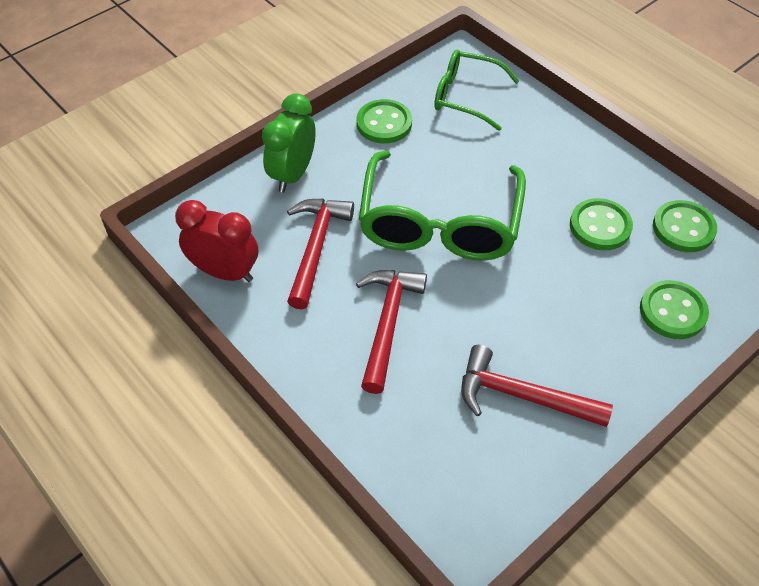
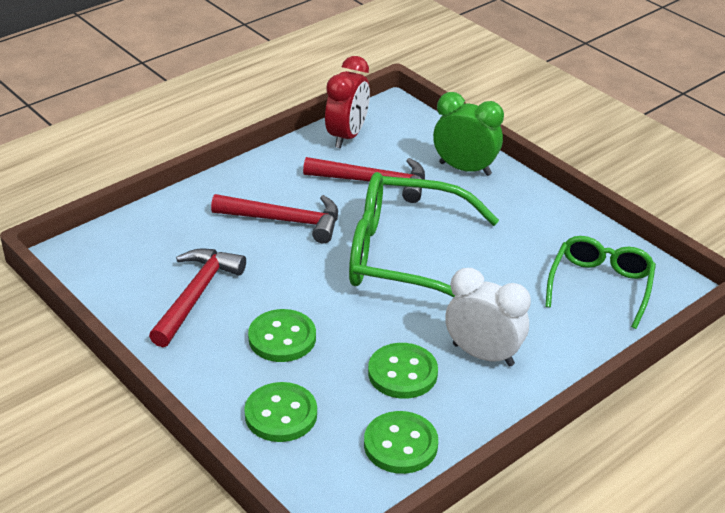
camera: 90 degrees right, 15 degrees down
(384, 123) = (545, 225): green button -> green button (282, 338)
(565, 173) = (483, 355): none -> white clock

